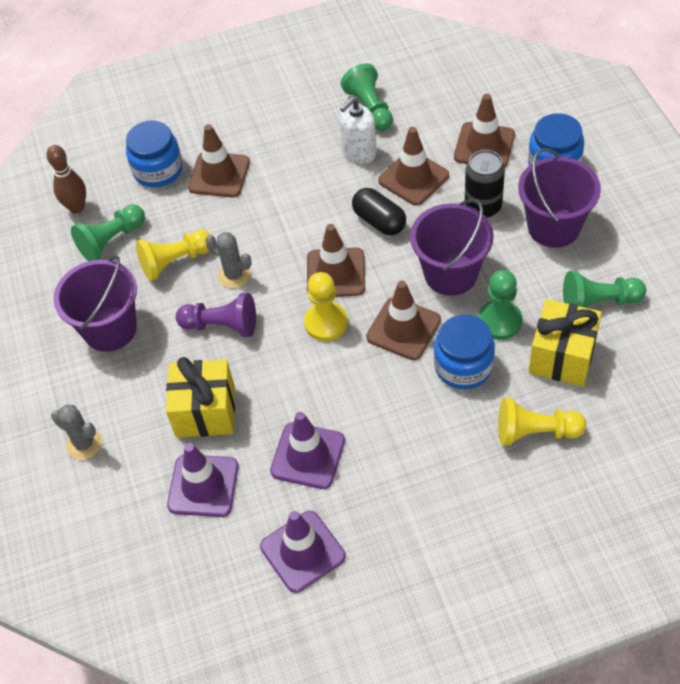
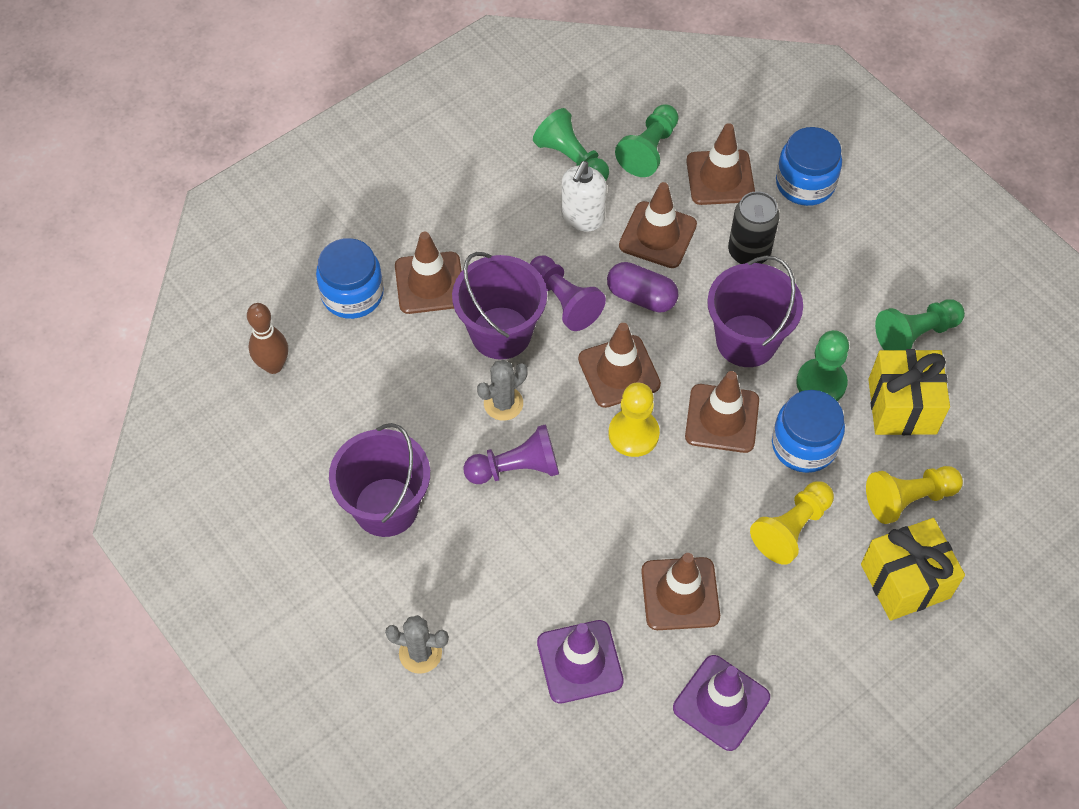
camera: 25 degrees left, 5 degrees up
(111, 240) = (336, 397): green pawn -> green pawn (649, 150)
(175, 261) = (426, 404): yellow pawn -> yellow pawn (791, 528)
(205, 412) = (543, 575): yellow gift -> yellow gift (905, 581)
(234, 275) = (503, 403): grey cactus -> grey cactus turned 45 degrees counterclockwise
(308, 456) = (680, 594): purple traffic cone -> brown traffic cone
(316, 210) = (564, 301): none -> purple pawn
(379, 221) = (641, 297): black capsule -> purple capsule
(554, 227) = (834, 258): purple bucket -> purple bucket (501, 333)

